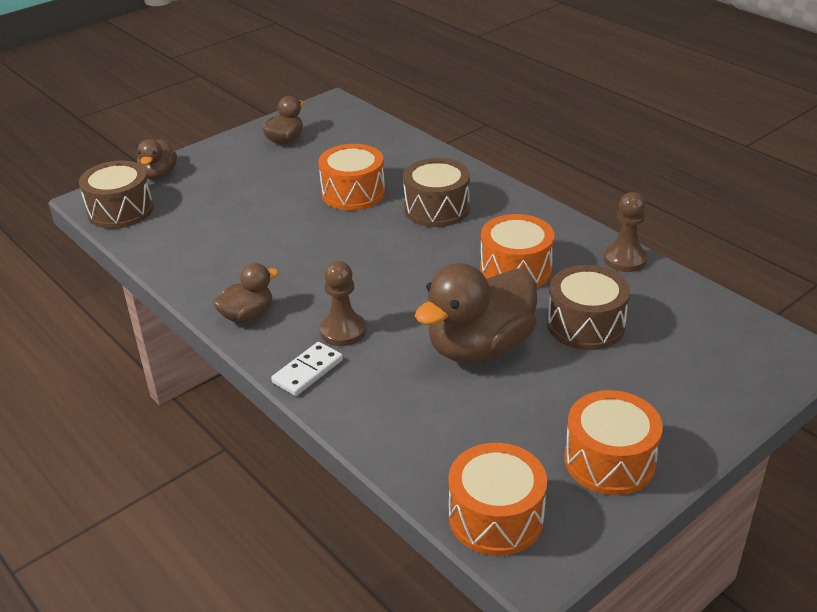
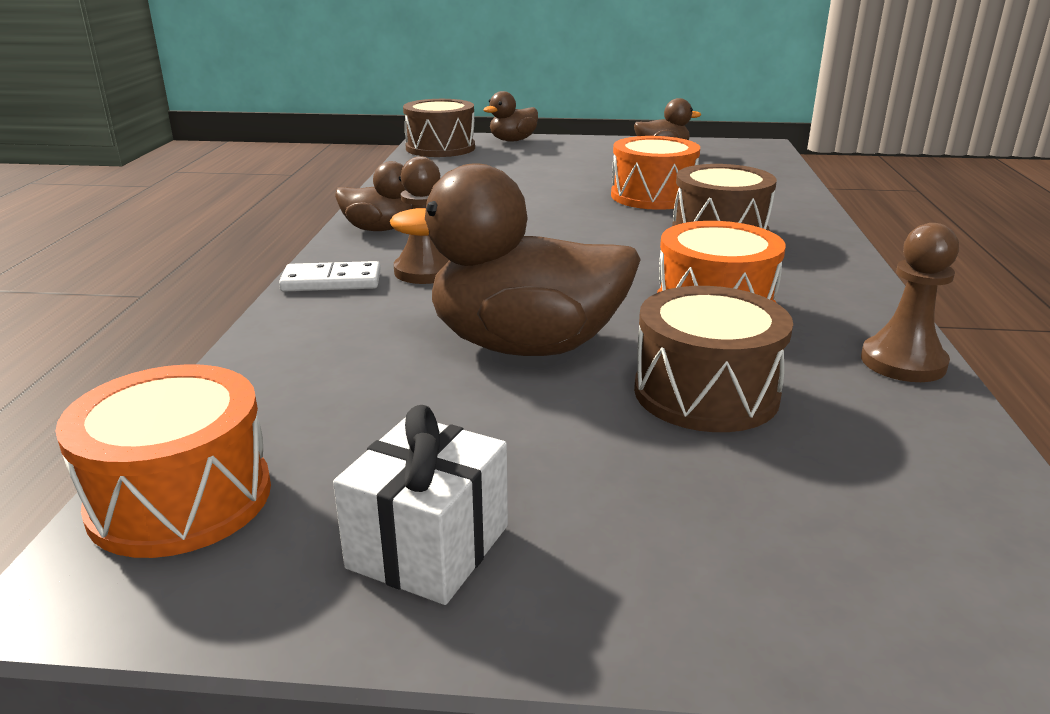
camera: 45 degrees right, 10 degrees down
(609, 461) = (429, 547): orange drum -> white gift

